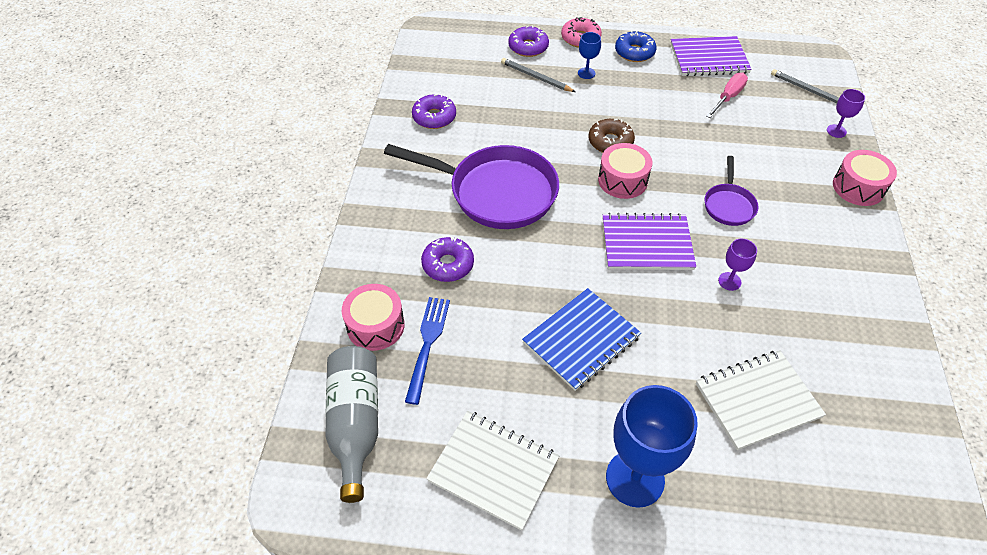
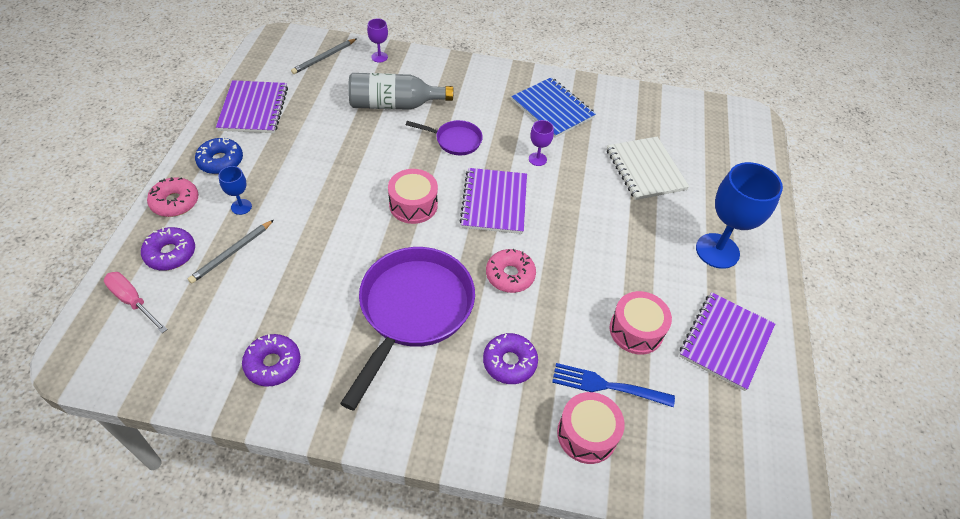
camera: 90 degrees left, 0 degrees up
(355, 424) = (699, 452): grey bottle -> grey bottle (394, 105)
(493, 470) = (726, 341): white notebook -> purple notebook
(550, 261) = (510, 275): none -> pink donut
(581, 340) = (597, 265): blue notebook -> blue notebook (552, 109)
(610, 142) = (358, 205): brown donut -> none
(728, 97) = (316, 109): pink screwdriver -> pink screwdriver (133, 301)
(858, 187) = (446, 64): pink drum -> pink drum (636, 330)

